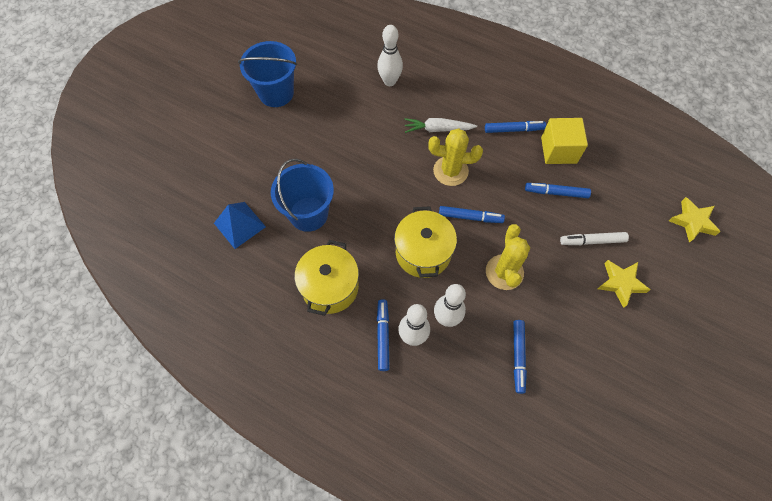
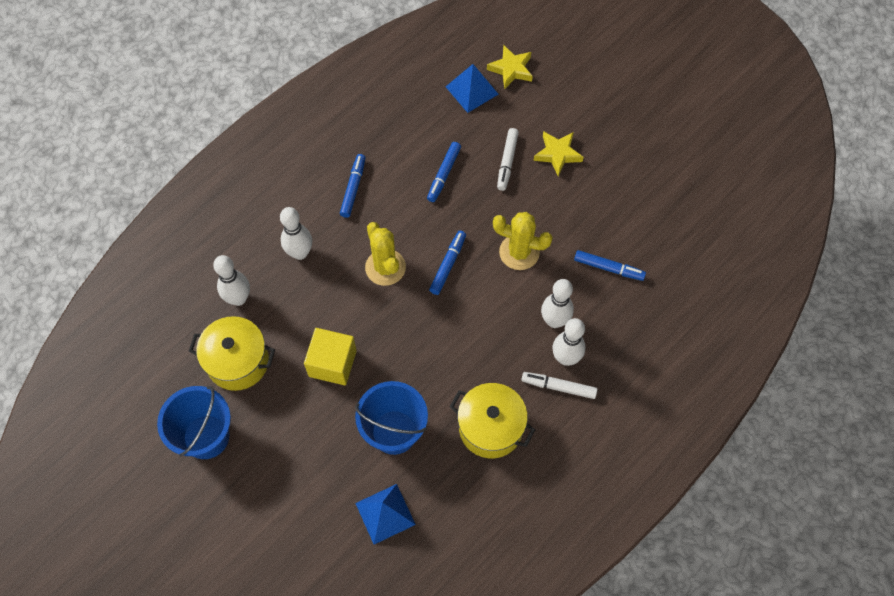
camera: 75 degrees left, 0 degrees up
(383, 336) = (558, 387): blue marker -> white marker
(423, 253) = (476, 323): yellow pot -> yellow pot (238, 362)
(438, 129) = (326, 265): white carrot -> none
(442, 109) = (300, 253): none -> white bowling pin
(450, 171) = (385, 267): yellow cactus -> yellow cactus turned 45 degrees counterclockwise
(558, 150) = (394, 154): yellow cube -> yellow cube (332, 363)
(652, 194) = (472, 90): none -> blue pyramid

